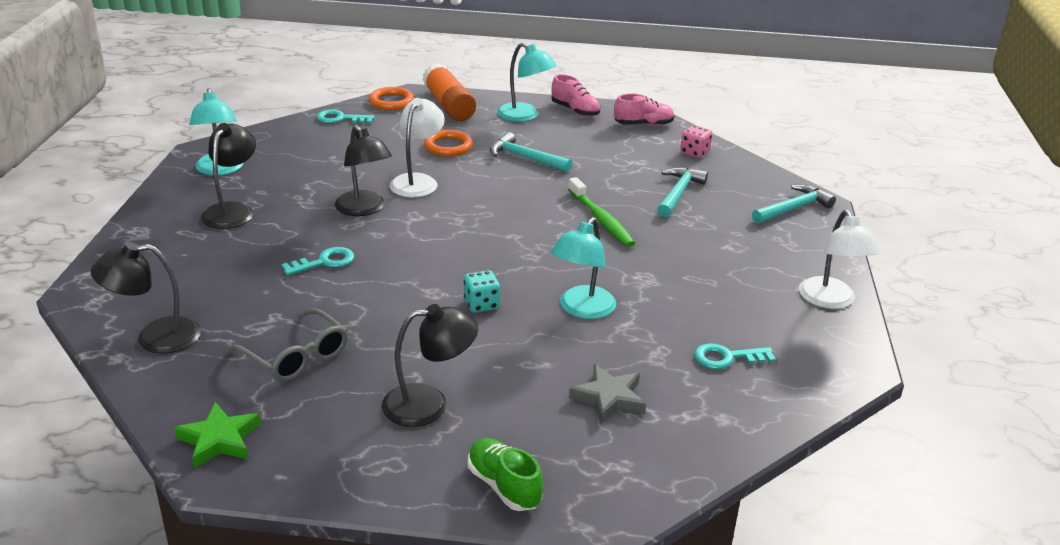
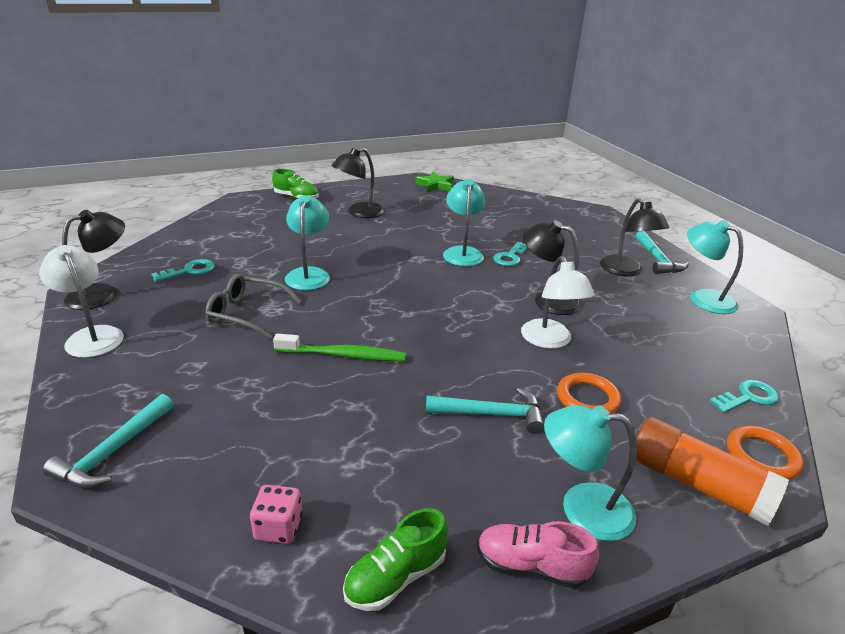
camera: 150 degrees right, 0 degrees up
(155, 337) = (526, 205): black lamp -> black lamp (102, 293)
(296, 357) = (449, 214): grey glasses -> grey glasses (246, 313)
(370, 285) = (462, 252): none -> turquoise lamp
(481, 304) = (380, 260): turquoise dice -> none
(601, 219) = (343, 355): green toothbrush -> green toothbrush turned 150 degrees clockwise
(609, 398) = (262, 235): grey star -> none
(643, 125) = (395, 577): pink shoe -> green shoe
(678, 193) = (275, 423): turquoise hammer -> turquoise hammer (657, 259)

